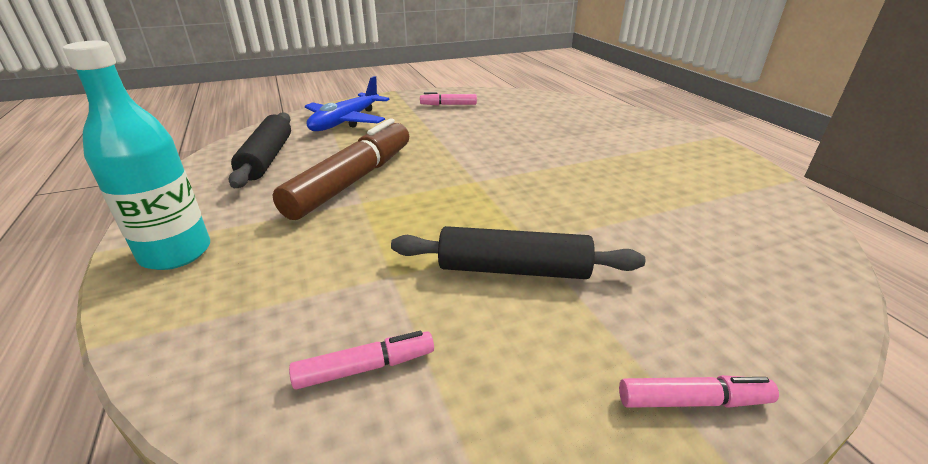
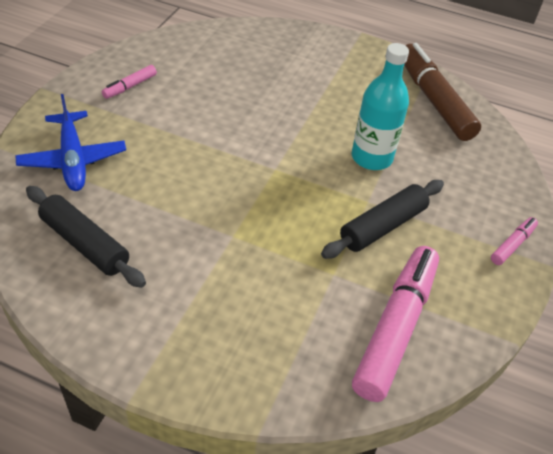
camera: 50 degrees left, 15 degrees up
(176, 253) = (188, 358): turquoise bottle -> turquoise bottle (371, 158)
(353, 180) = (195, 221): brown marker -> brown marker (434, 100)
(365, 368) = (396, 328): pink marker -> pink marker, size x2.21

